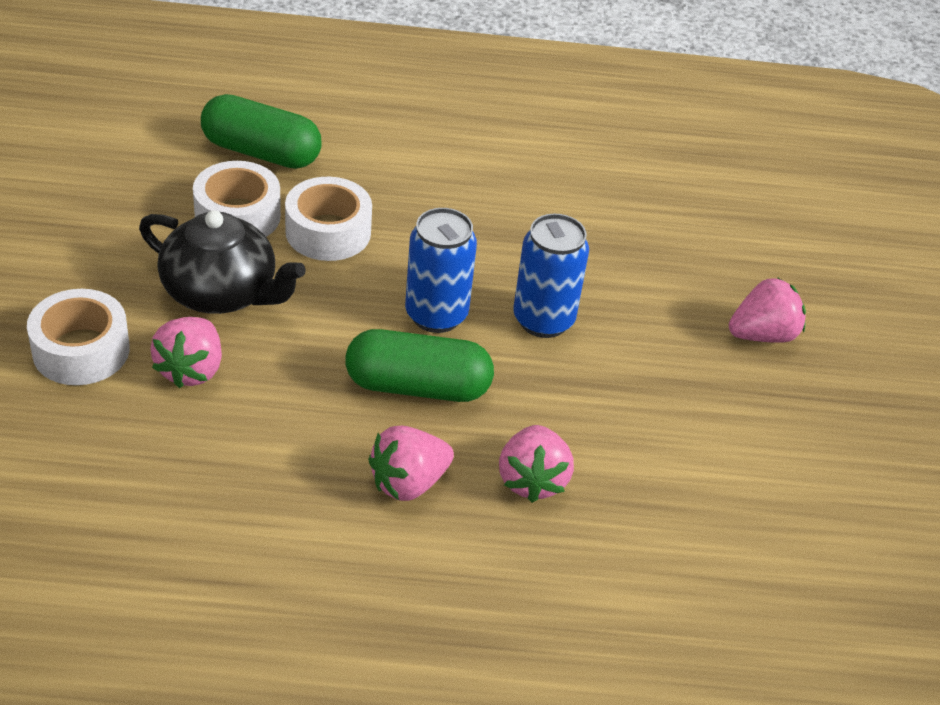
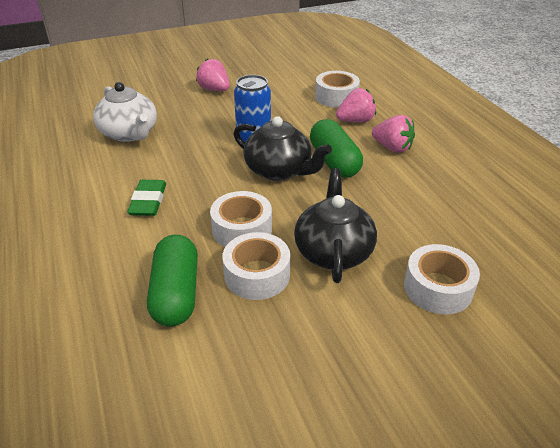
camera: 110 degrees left, 5 degrees down
(191, 370) = (402, 236): pink strawberry -> none
(436, 315) = (279, 170): blue can -> black teapot
(448, 174) = (148, 201): none -> green eraser
(644, 198) = (129, 133): none -> white teapot
(645, 498) = (336, 97): none -> white tape

